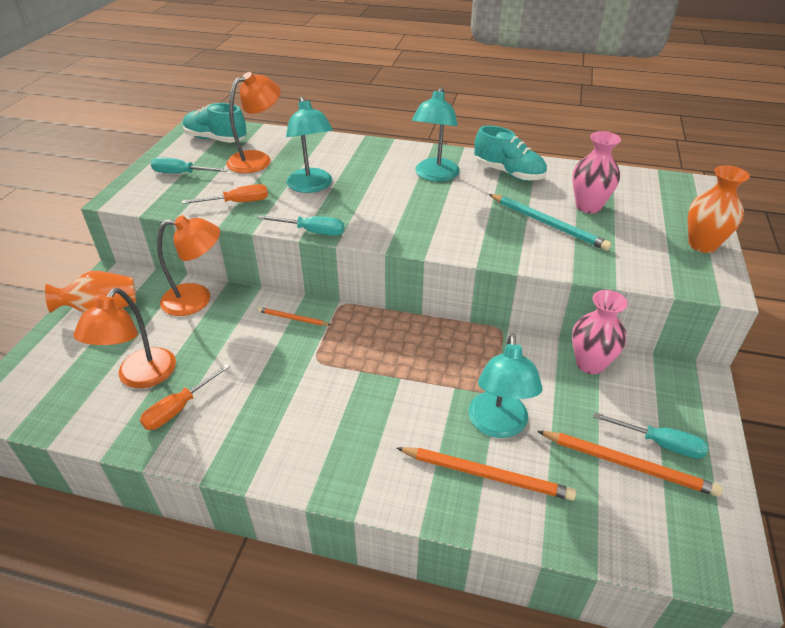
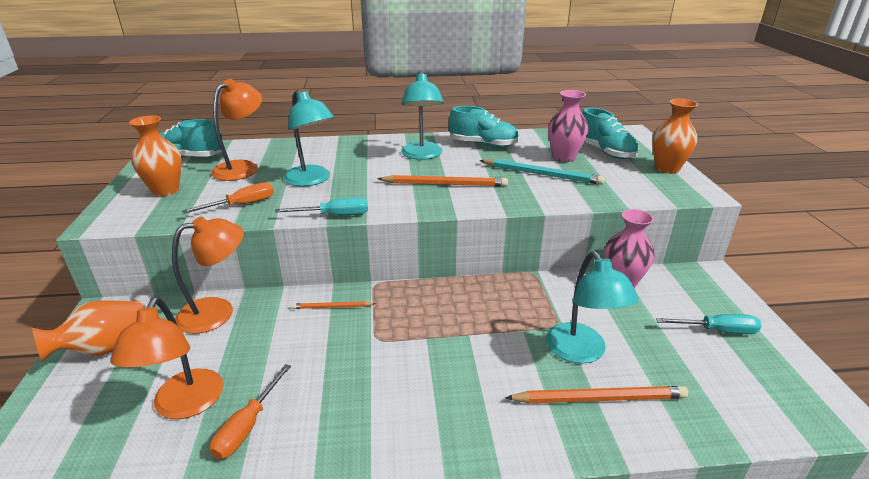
camera: 20 degrees left, 10 degrees down
(182, 174) = (166, 190): turquoise screwdriver -> orange vase
(628, 464) = (706, 354): orange pencil -> orange pencil (445, 184)
(643, 208) = (605, 152): none -> turquoise shoe

